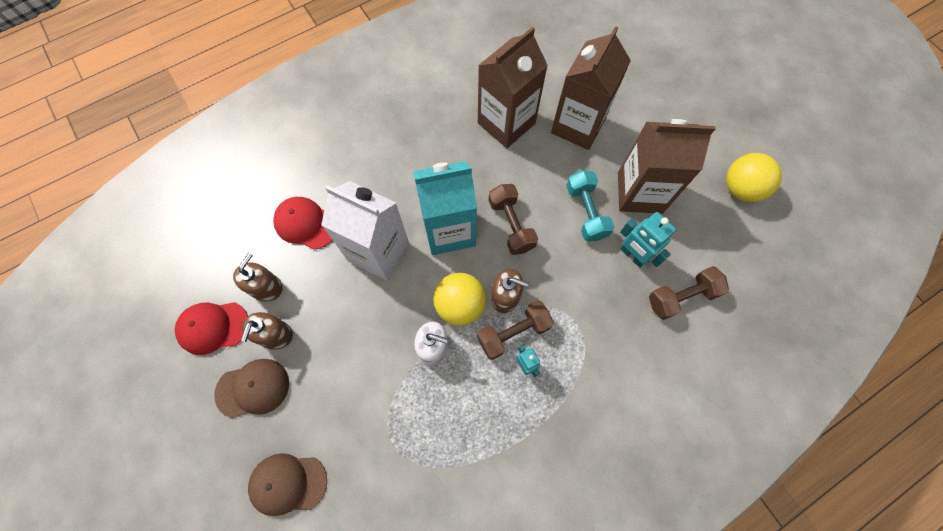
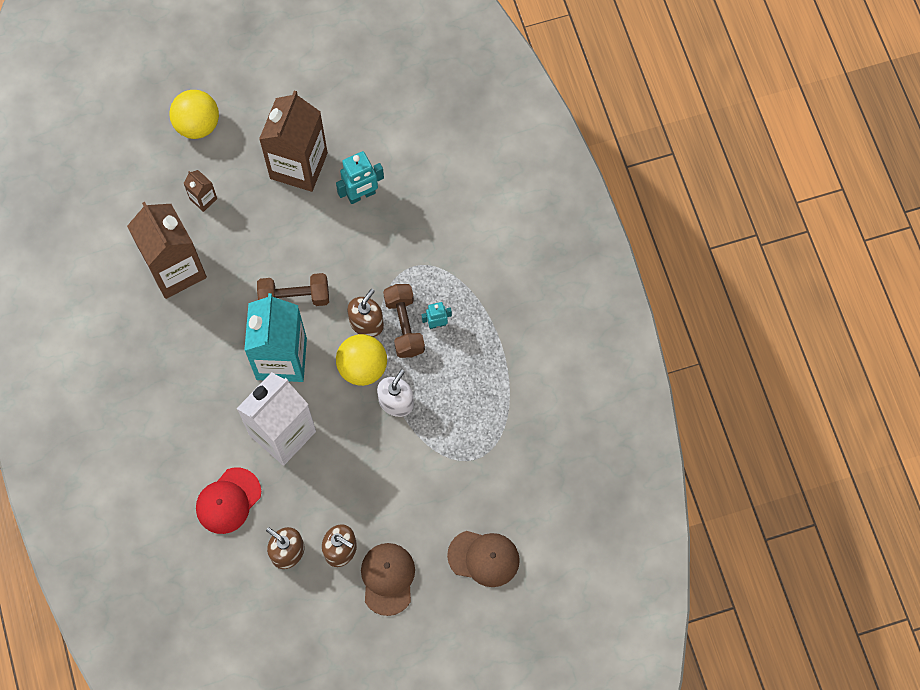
camera: 75 degrees left, 0 degrees up
(213, 327) = (314, 610): red cap -> none
(288, 483) = (484, 558): brown cap -> brown cap turned 90 degrees counterclockwise
(578, 126) = (203, 199): brown carton -> brown carton, size x0.43
(586, 212) = (303, 222): turquoise dumbbell -> none
(681, 297) = (414, 166): brown dumbbell -> none
(740, 188) = (324, 72): yellow ball -> yellow ball (197, 125)

